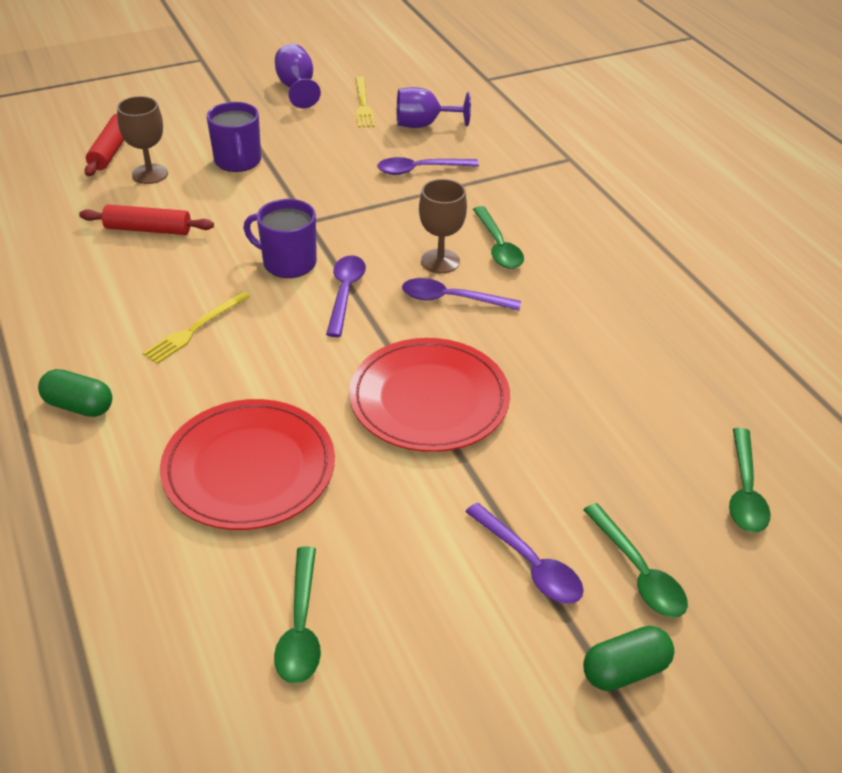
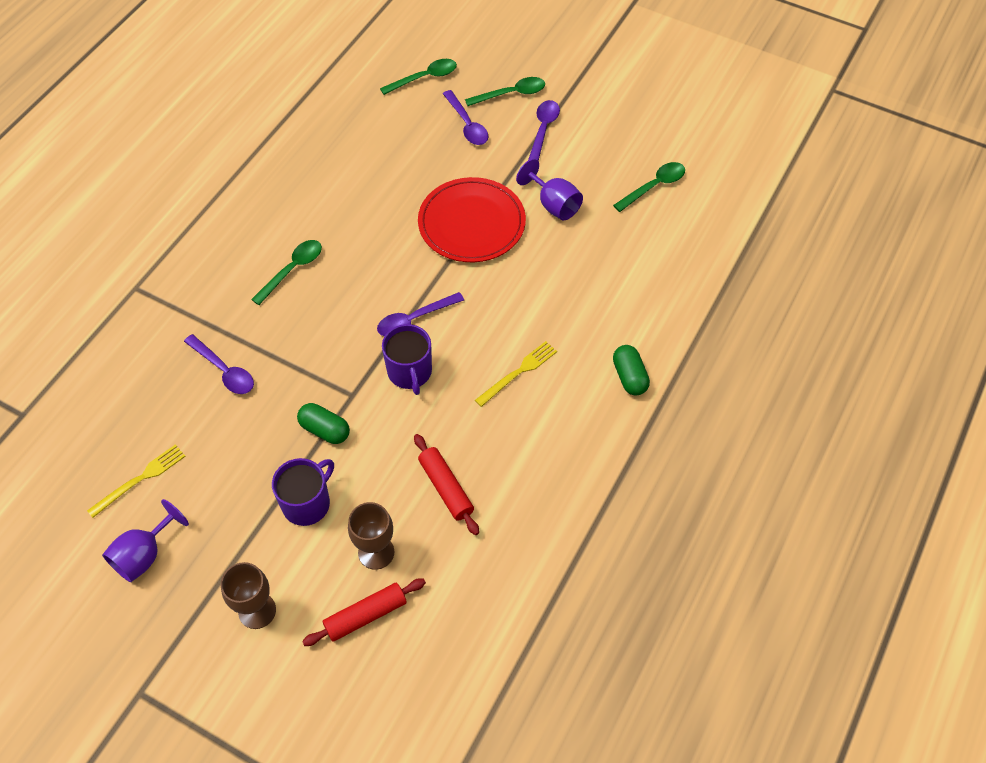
camera: 125 degrees left, 15 degrees up
(195, 329) = (518, 372): yellow fork -> yellow fork turned 45 degrees counterclockwise
(249, 468) = (592, 266): red plate -> none
(424, 125) = (146, 411): purple goblet -> purple goblet (553, 204)
(440, 261) = (336, 291): brown goblet -> brown goblet (257, 611)
(451, 299) = (373, 263): purple spoon -> purple spoon (467, 125)
(625, 670) = (567, 78): green capsule -> green capsule (325, 430)
(638, 572) = (511, 94): green spoon -> green spoon turned 45 degrees clockwise

